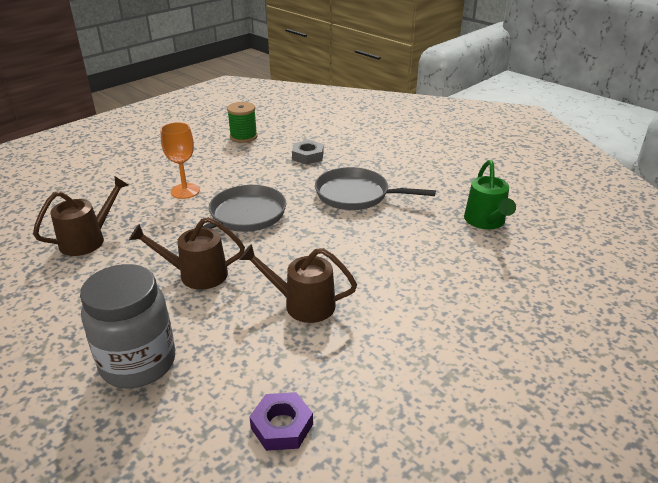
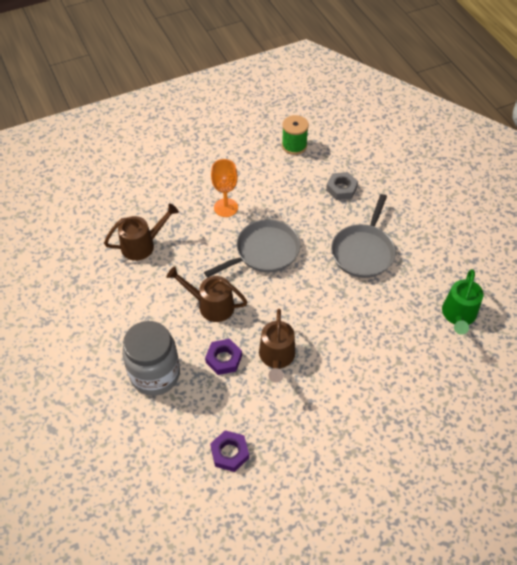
camera: 20 degrees right, 20 degrees up
(232, 322) = (224, 359): none -> purple nut
(302, 304) = (277, 358): brown watering can -> brown watering can turned 120 degrees counterclockwise
(356, 195) = (363, 251): grey pan -> grey pan turned 105 degrees counterclockwise

